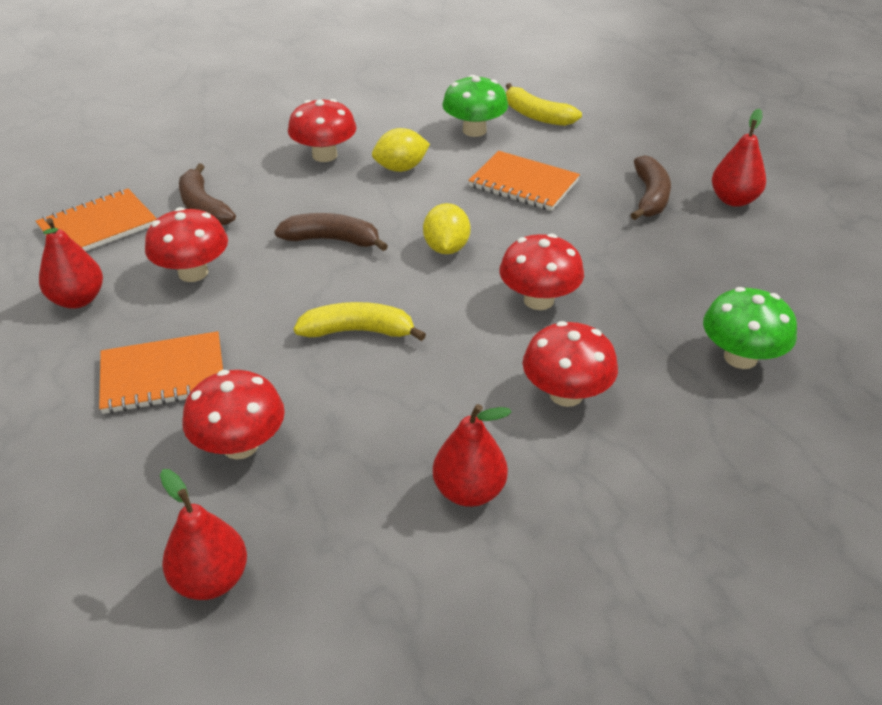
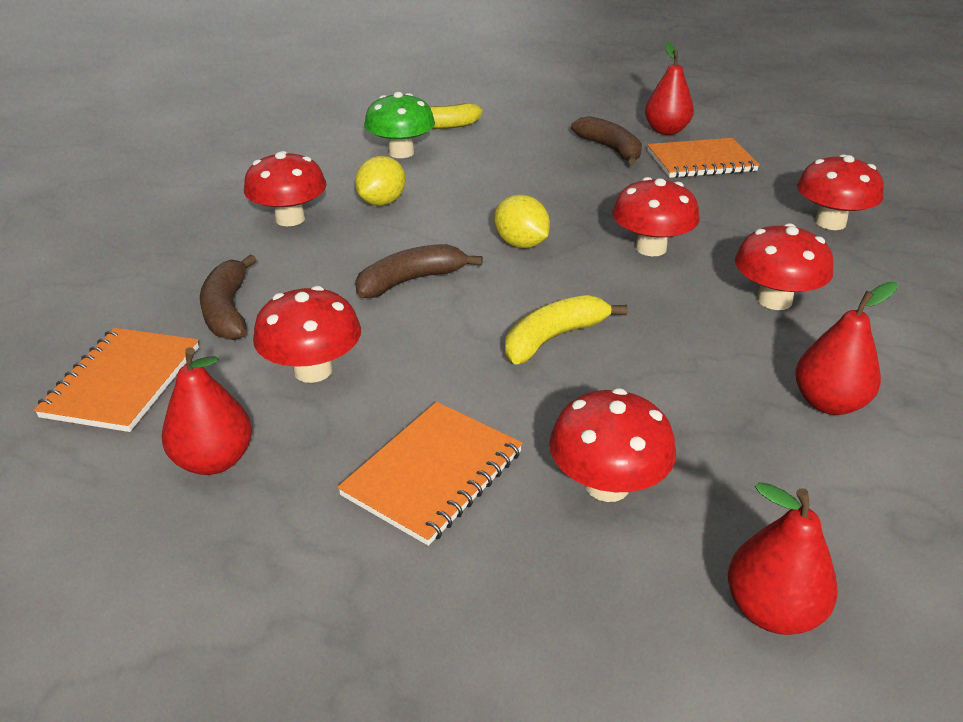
camera: 40 degrees left, 5 degrees down
(203, 207) = (228, 310): brown banana -> brown banana turned 60 degrees clockwise
(523, 184) = (505, 175): orange notebook -> orange notebook (700, 161)
(740, 357) = (830, 223): green mushroom -> red mushroom

